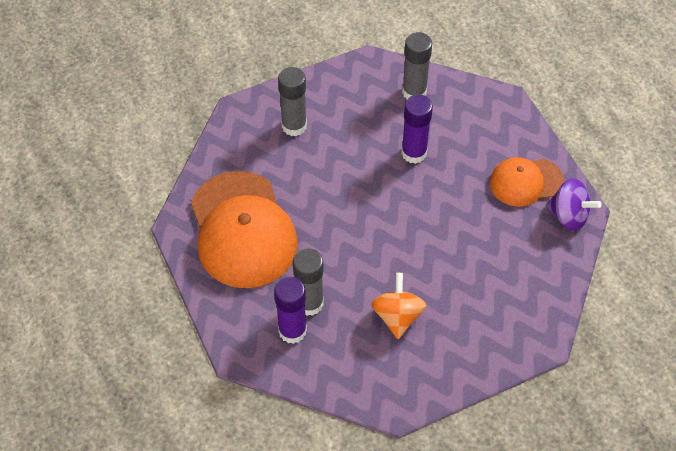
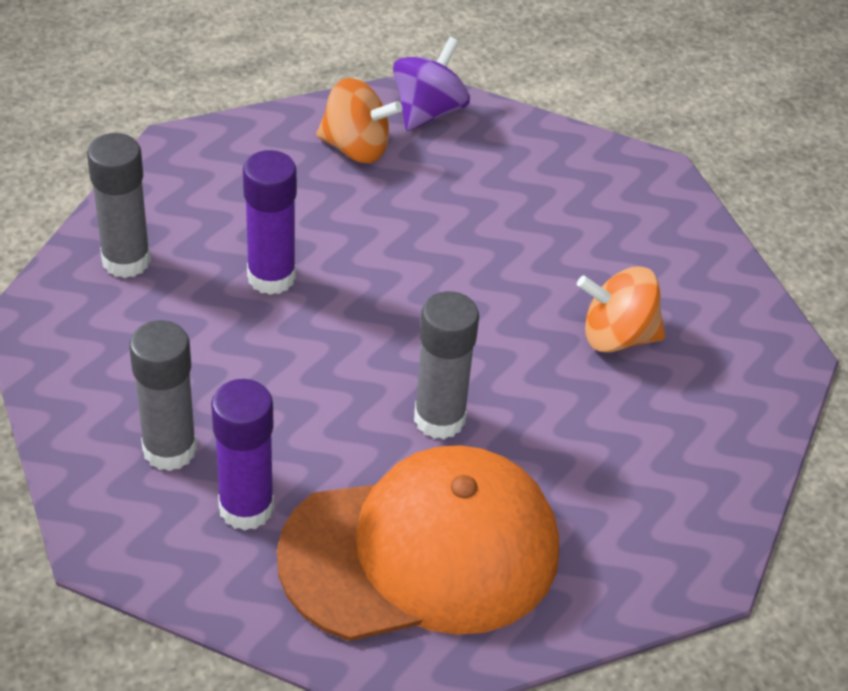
camera: 90 degrees left, 10 degrees down
(292, 331) = (651, 485): purple glue stick -> purple glue stick (246, 508)
(309, 303) = (593, 456): grey glue stick -> grey glue stick (439, 419)
(526, 182) = (356, 148): orange cap -> orange spinning top

